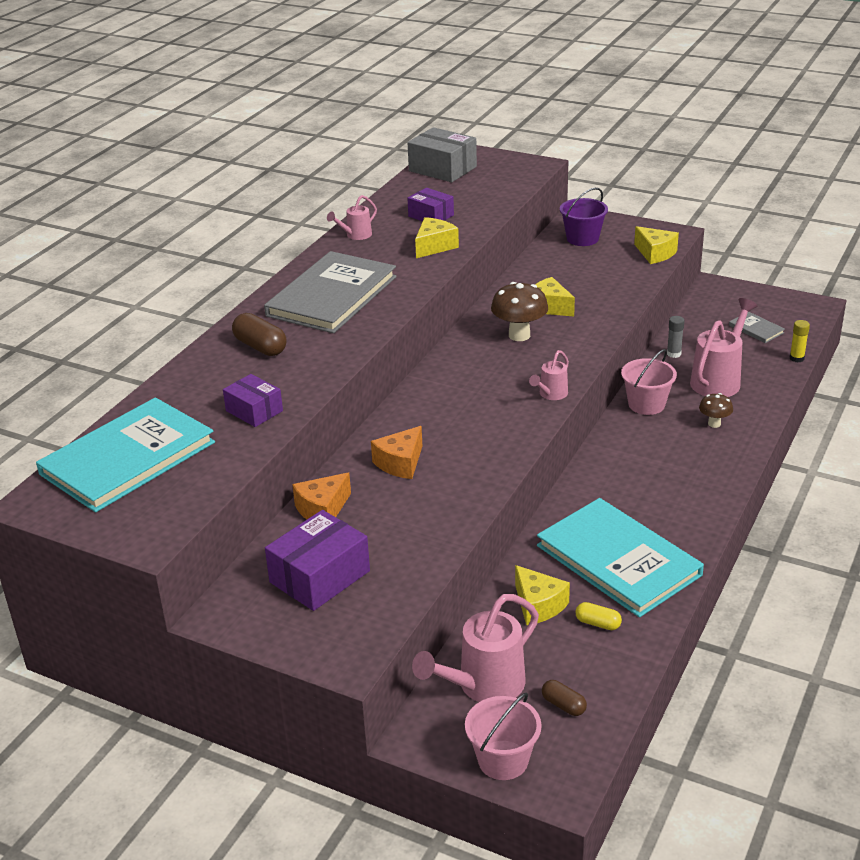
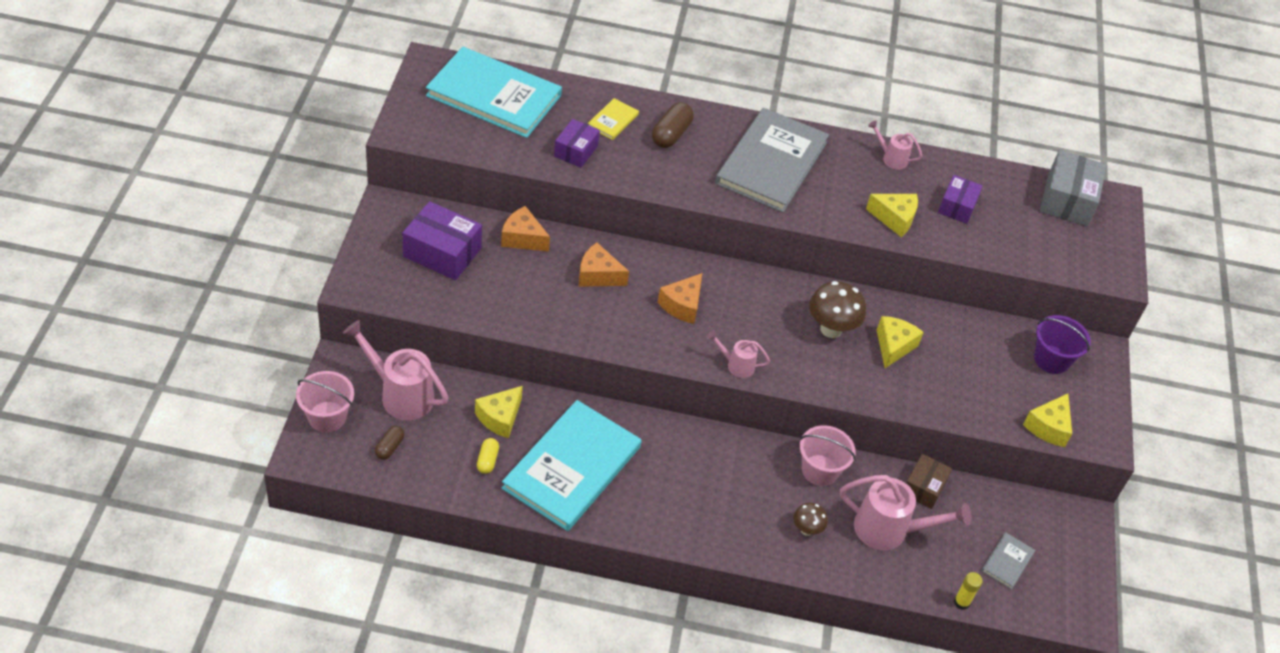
camera: 65 degrees right, 15 degrees up
(219, 380) = (613, 120): none -> yellow book
(332, 296) = (771, 163): grey book -> grey book turned 75 degrees counterclockwise
(462, 414) = (682, 305): none -> orange cheese
(674, 354) = (924, 487): grey glue stick -> brown box

